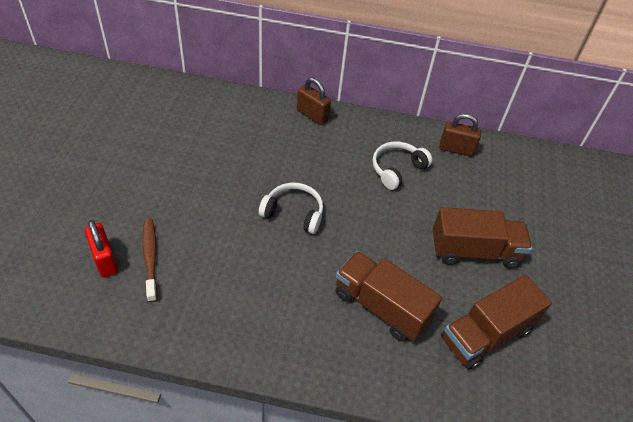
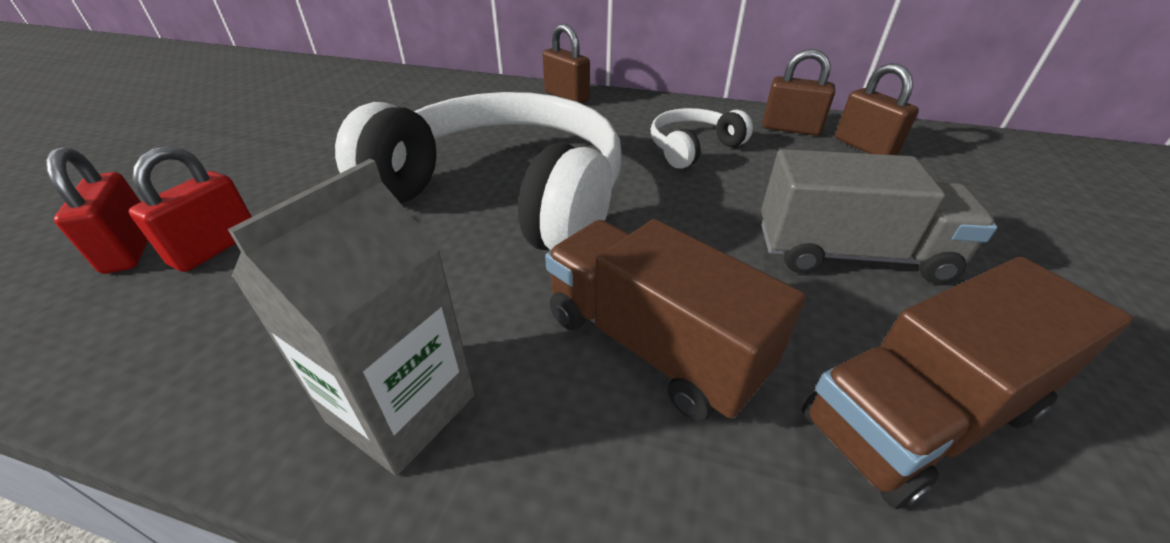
camera: 10 degrees right, 10 degrees down
(150, 257) = (215, 248): brown toothbrush -> red padlock
(282, 341) = (402, 408): none -> grey carton
(293, 213) = (505, 194): white headphones -> white headphones, size x2.26
(474, 251) = (851, 254): brown truck -> grey truck
(496, 167) = (864, 147): none -> brown padlock

